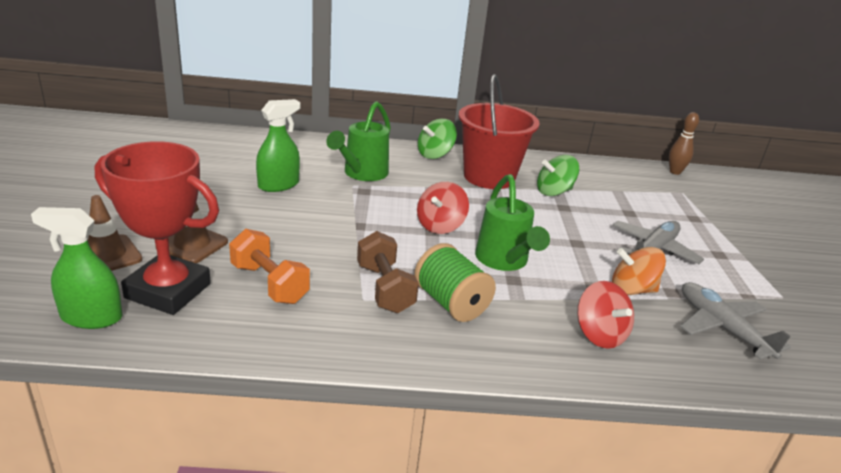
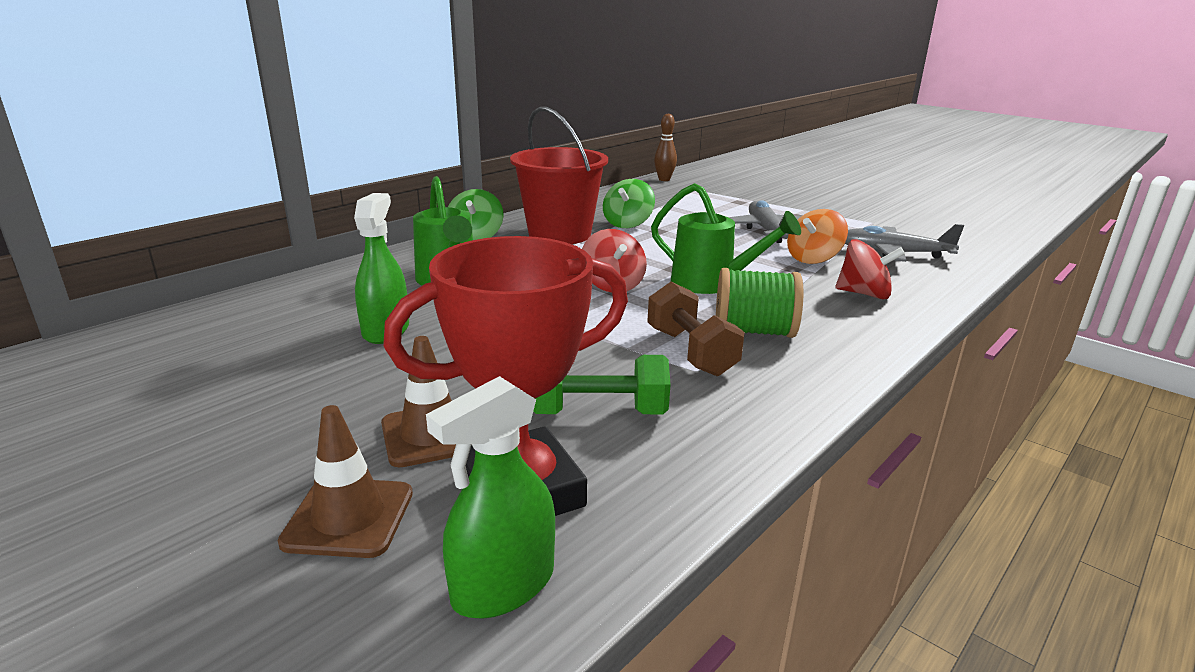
camera: 45 degrees left, 5 degrees down
(269, 283) = (598, 412): orange dumbbell -> green dumbbell
(385, 288) = (691, 352): brown dumbbell -> brown dumbbell turned 45 degrees clockwise

